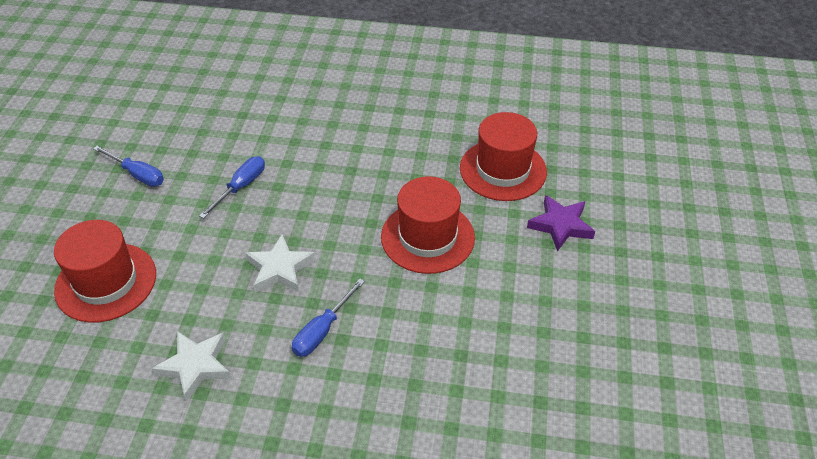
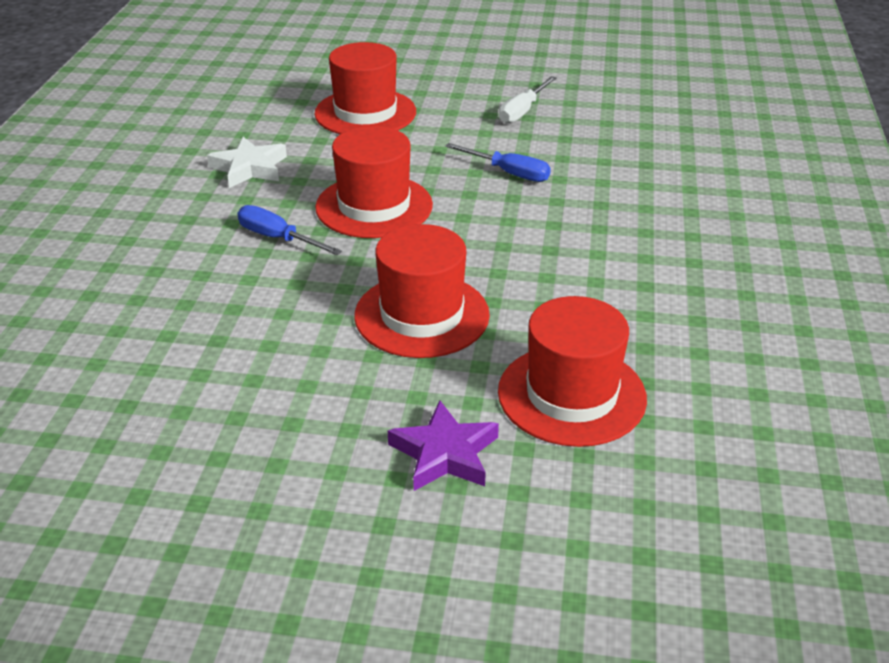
camera: 90 degrees right, 10 degrees down
(137, 174) = (522, 111): blue screwdriver -> white screwdriver
(280, 269) = (374, 206): white star -> red hat

